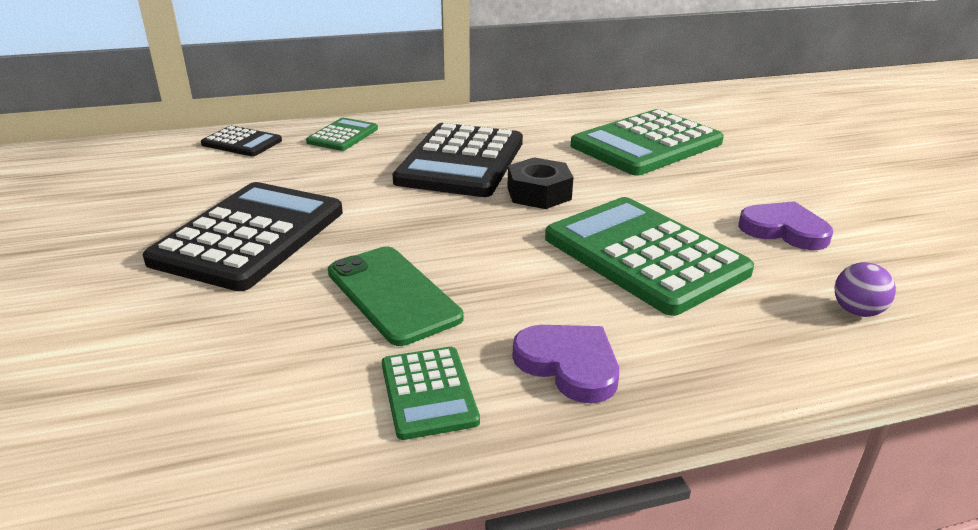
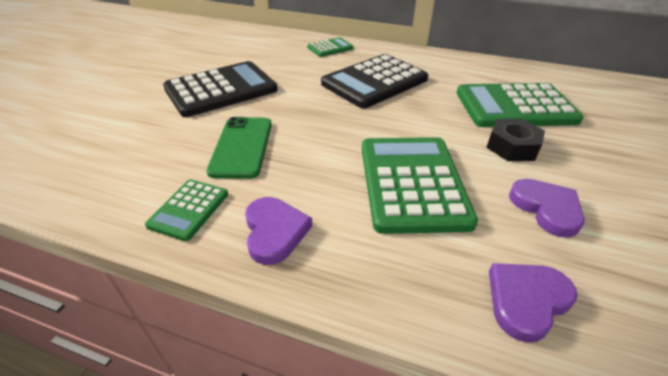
camera: 35 degrees right, 10 degrees up
(242, 142) = (278, 39): black calculator -> none
(539, 193) = (396, 116): black nut -> black nut (512, 147)
(857, 311) = (526, 300): purple ball -> purple heart

